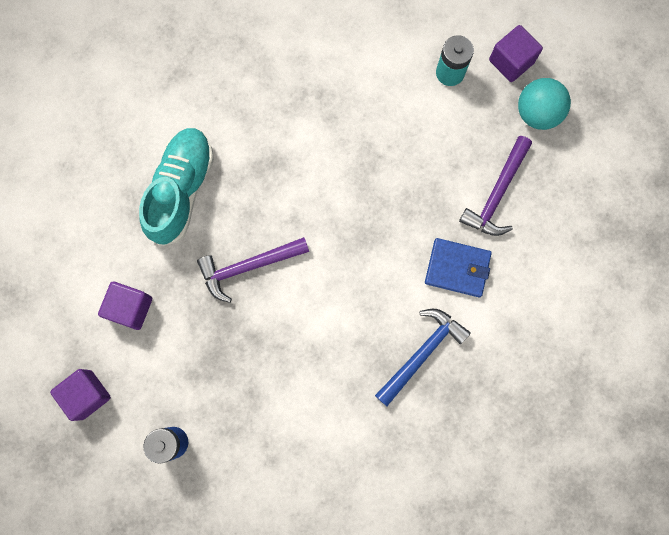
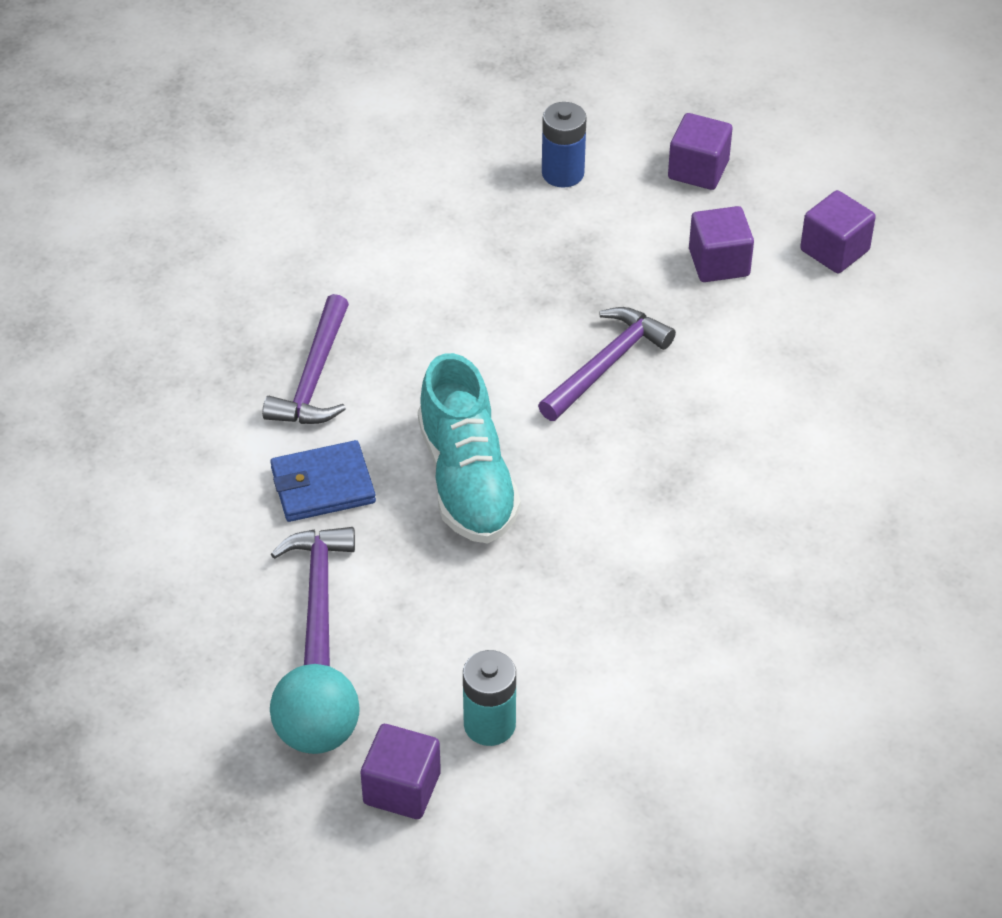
camera: 150 degrees right, 30 degrees down
(56, 278) = (834, 250): none -> purple cube
(181, 190) = (762, 402): turquoise shoe -> turquoise shoe (467, 480)
(422, 353) = (314, 377): blue hammer -> purple hammer

